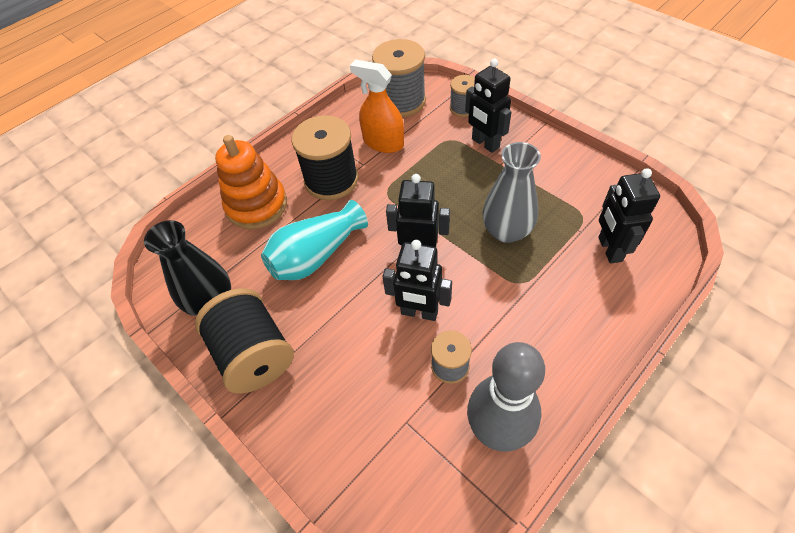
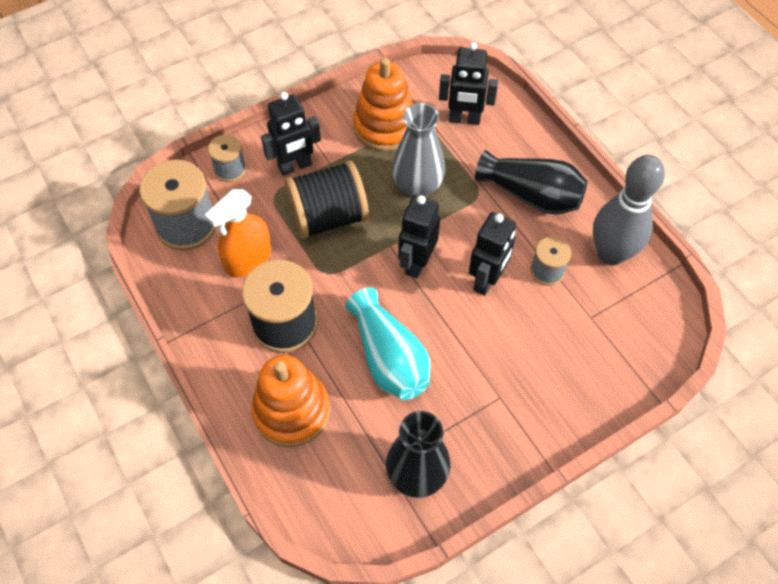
camera: 80 degrees left, 5 degrees up
(254, 354) = (494, 435): black spool -> black spool (328, 217)
(541, 331) = (531, 195): none -> black vase
(562, 190) = (385, 127): none -> orange stacking toy

